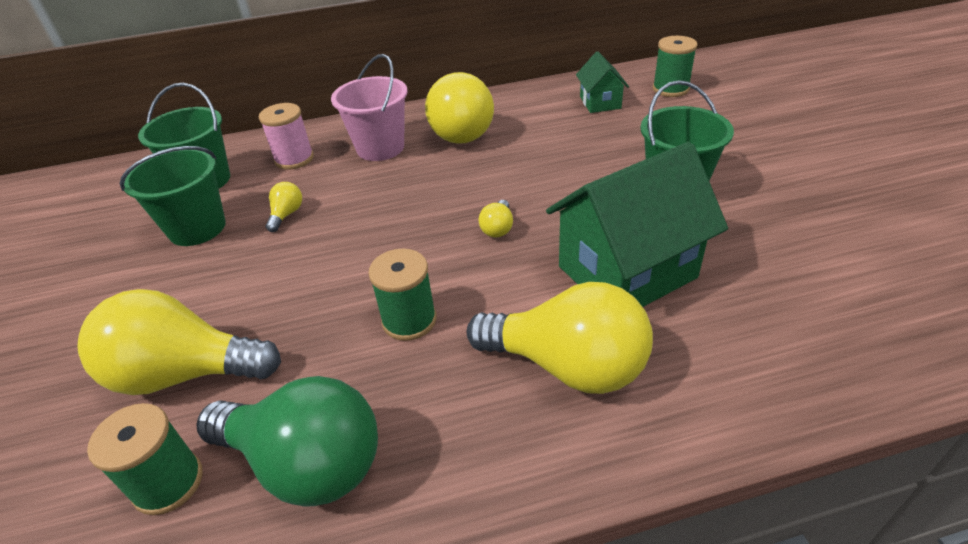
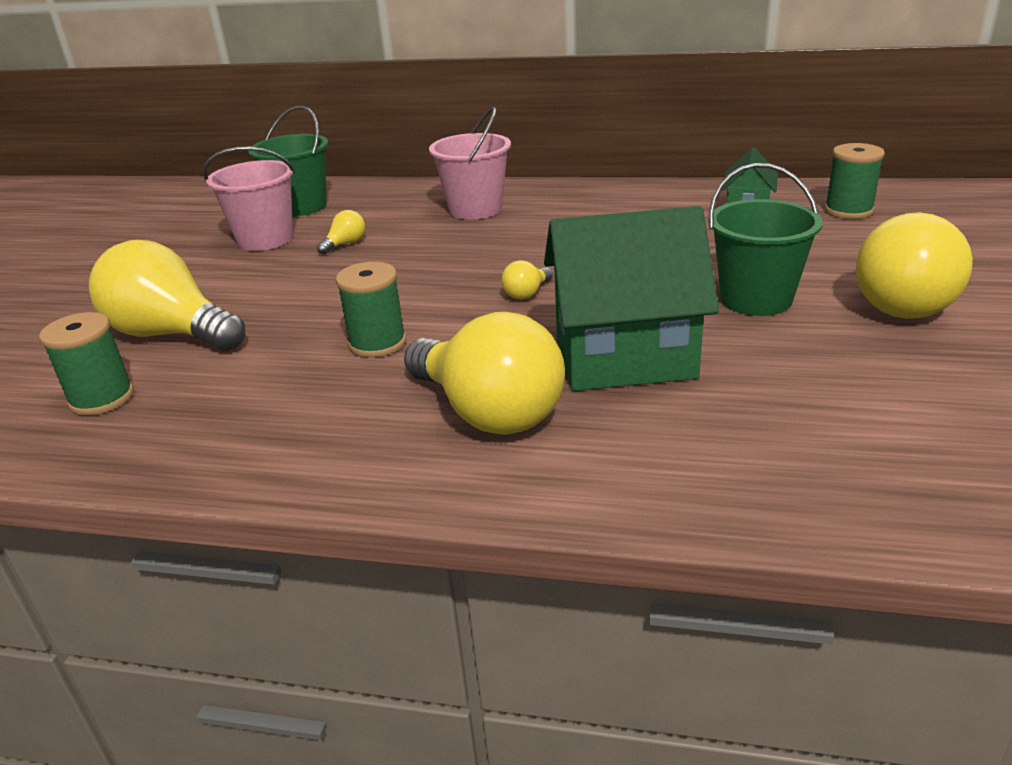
camera: 25 degrees right, 10 degrees down
(197, 228) = (265, 239): green bucket -> pink bucket
(294, 159) = (389, 204): pink spool -> none
(306, 463) = (206, 415): green light bulb -> none
(460, 131) = (566, 209): yellow light bulb -> yellow light bulb (899, 301)

